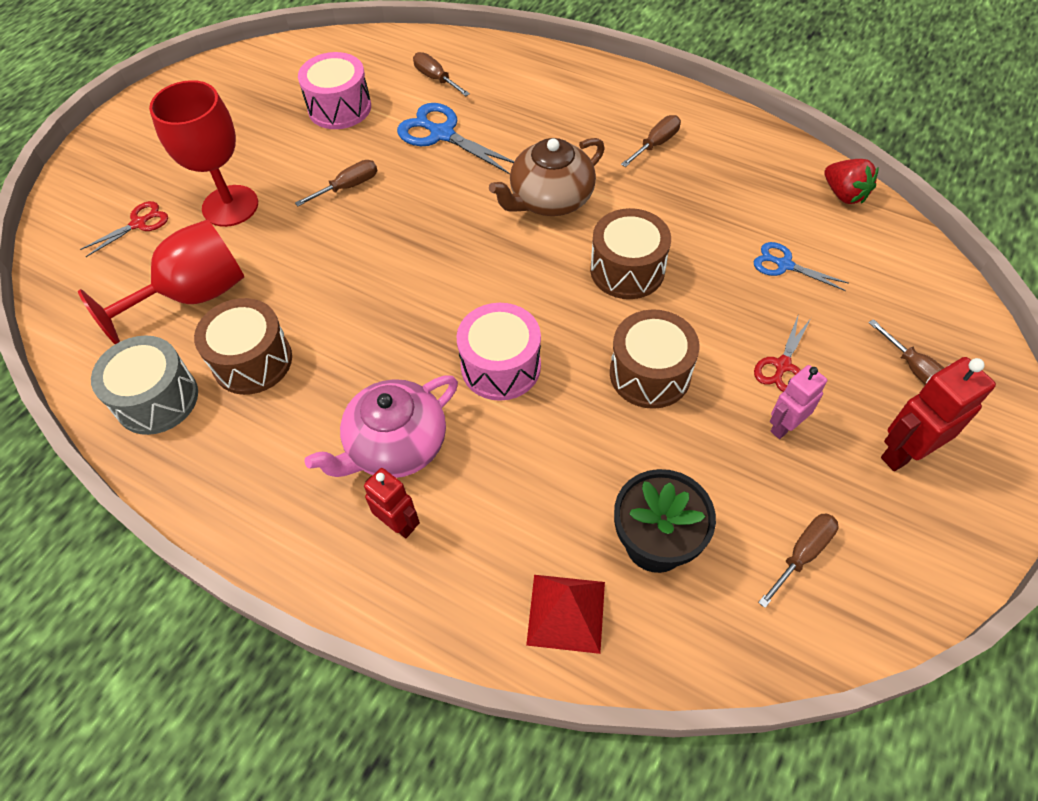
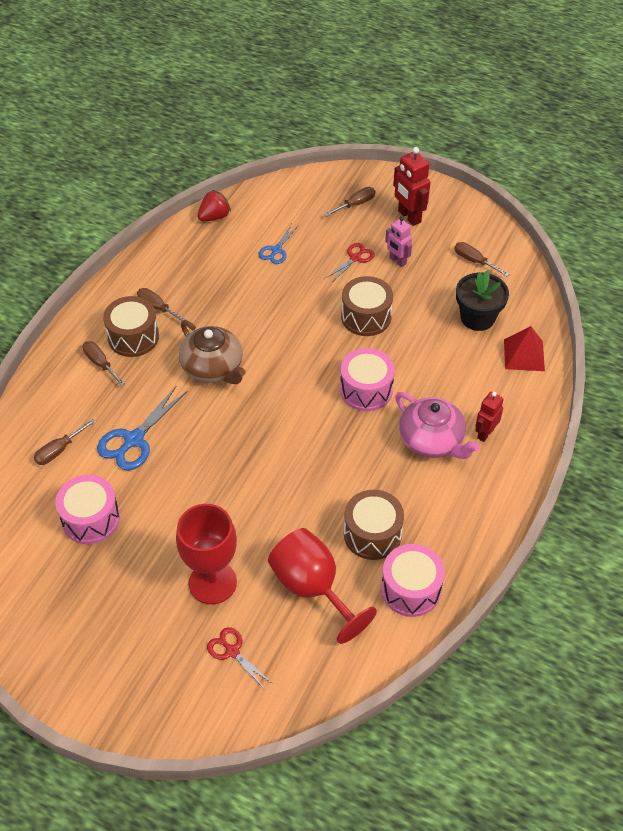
camera: 95 degrees left, 5 degrees down
(157, 399) = (411, 589): grey drum -> pink drum
(348, 187) = (193, 498): brown screwdriver -> brown screwdriver (100, 363)
(627, 270) = (282, 326): brown drum -> brown drum (133, 337)
(782, 365) = (355, 258): red scissors -> red scissors turned 75 degrees counterclockwise

